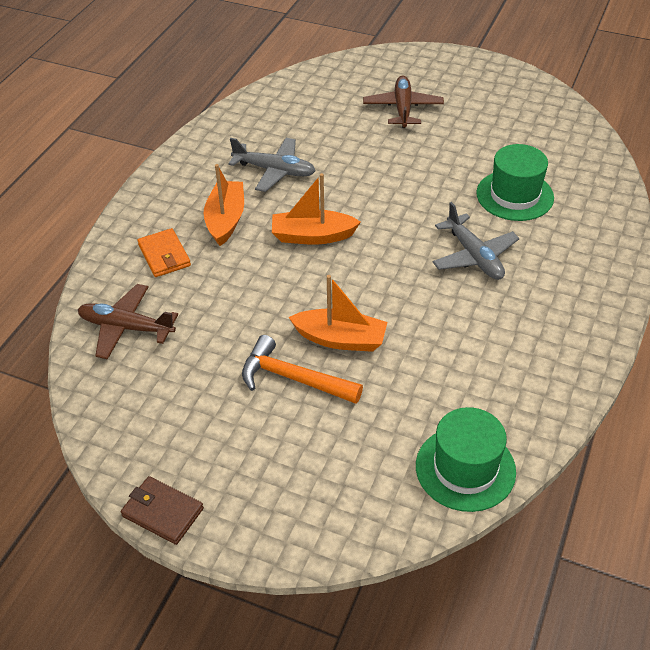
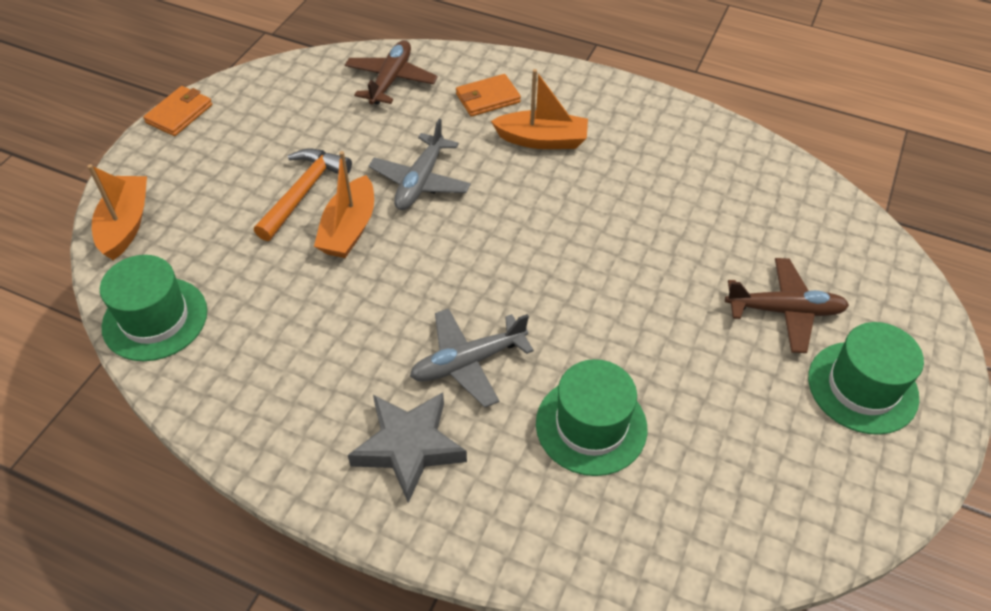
camera: 90 degrees right, 5 degrees up
(162, 512) = (179, 114): brown wallet -> orange wallet
(274, 171) = (631, 178): grey plane -> grey plane (420, 181)
(312, 236) = (513, 210): orange boat -> orange boat (126, 224)
(459, 85) = (862, 387): none -> green hat
(555, 283) = (409, 447): none -> grey star

